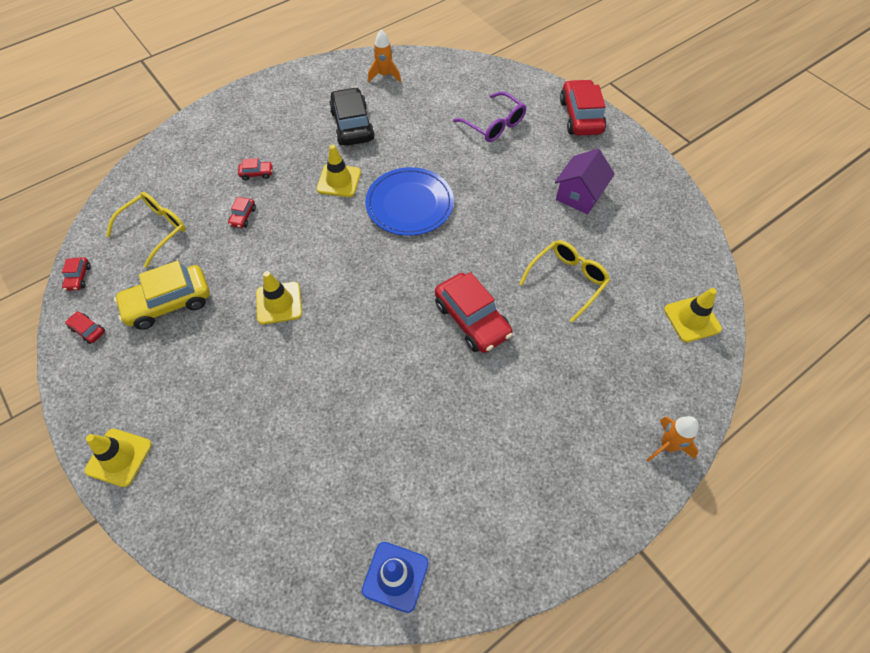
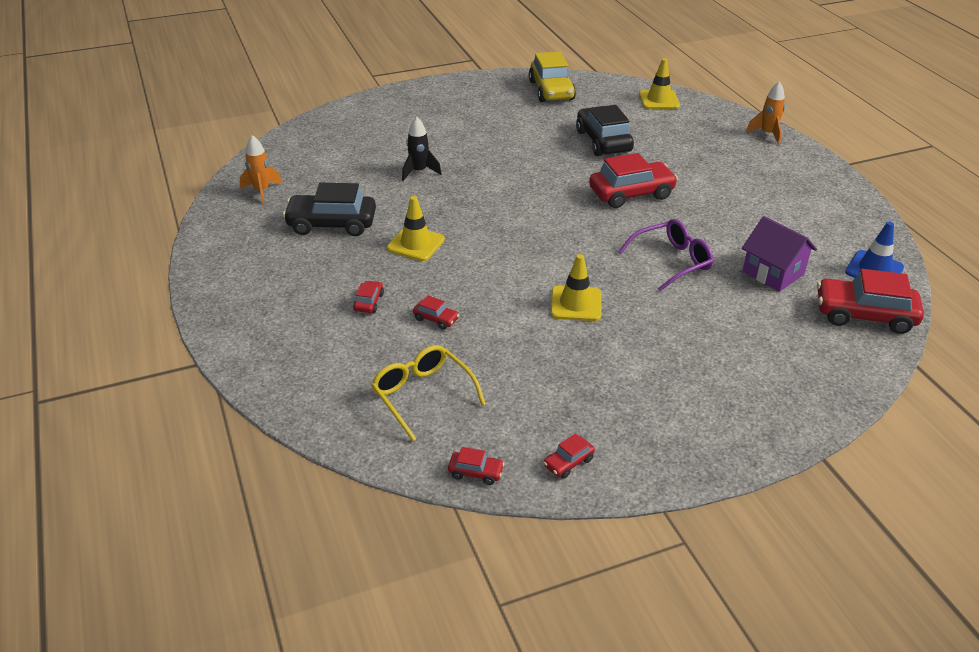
camera: 75 degrees left, 20 degrees down
(119, 457) = (752, 436): yellow traffic cone -> none
(168, 303) = (548, 388): yellow car -> yellow car (551, 90)
(409, 204) = (474, 204): blue plate -> none
(449, 155) = (419, 172): none -> black rocket
(494, 125) = (391, 140): purple glasses -> purple glasses (672, 261)
(567, 280) = (603, 141): yellow glasses -> black car
(579, 195) = (509, 117): purple house -> purple house (773, 273)
(580, 116) = (410, 96): red car -> red car (864, 315)

